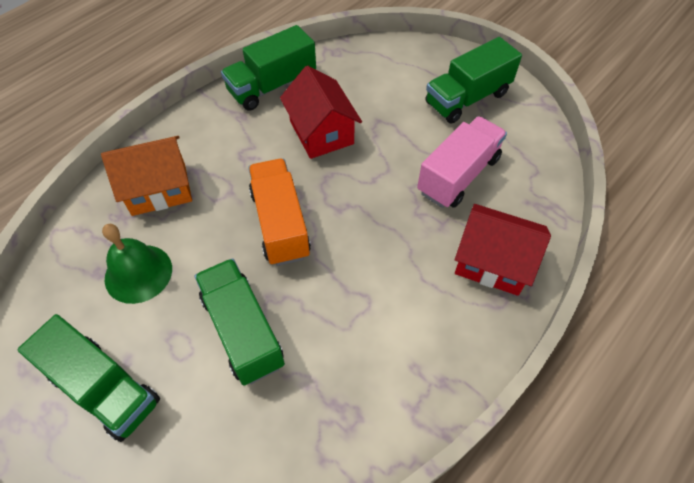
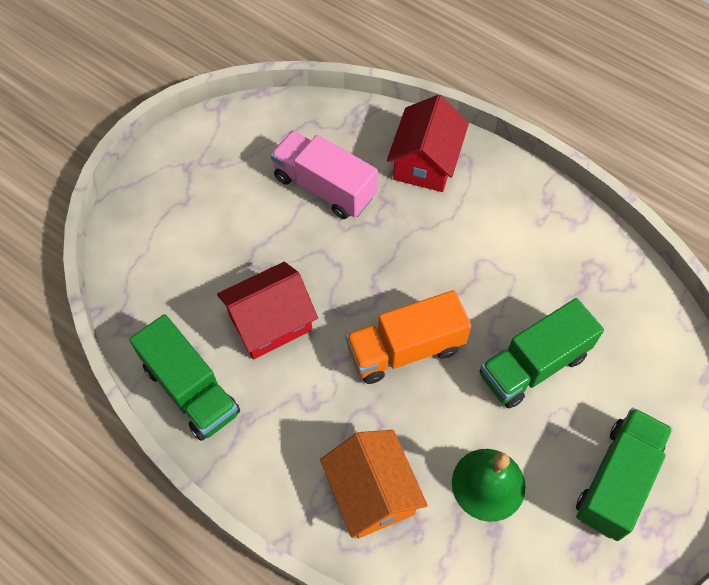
camera: 95 degrees left, 5 degrees up
(467, 98) = (211, 177): green truck -> none

